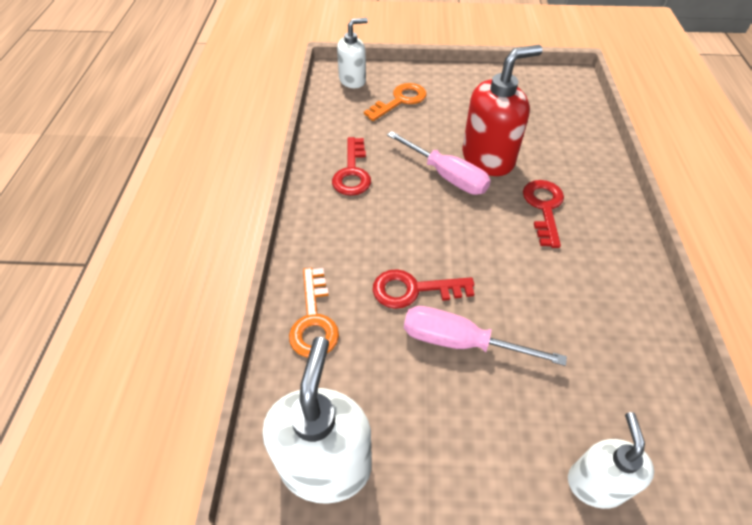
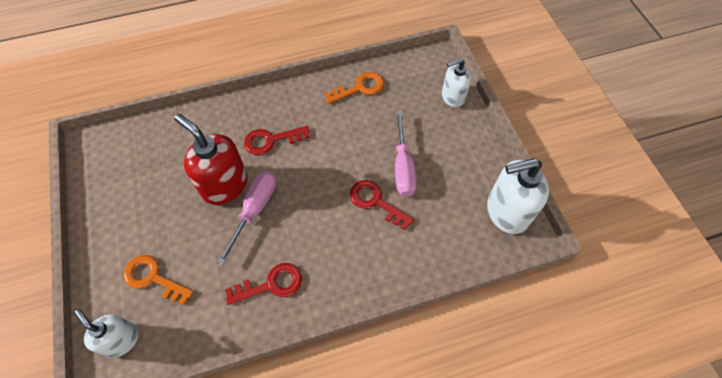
camera: 110 degrees left, 10 degrees up
(314, 320) = (425, 254): orange key -> orange key (359, 88)
(413, 290) = (375, 202): red key -> red key turned 150 degrees clockwise

